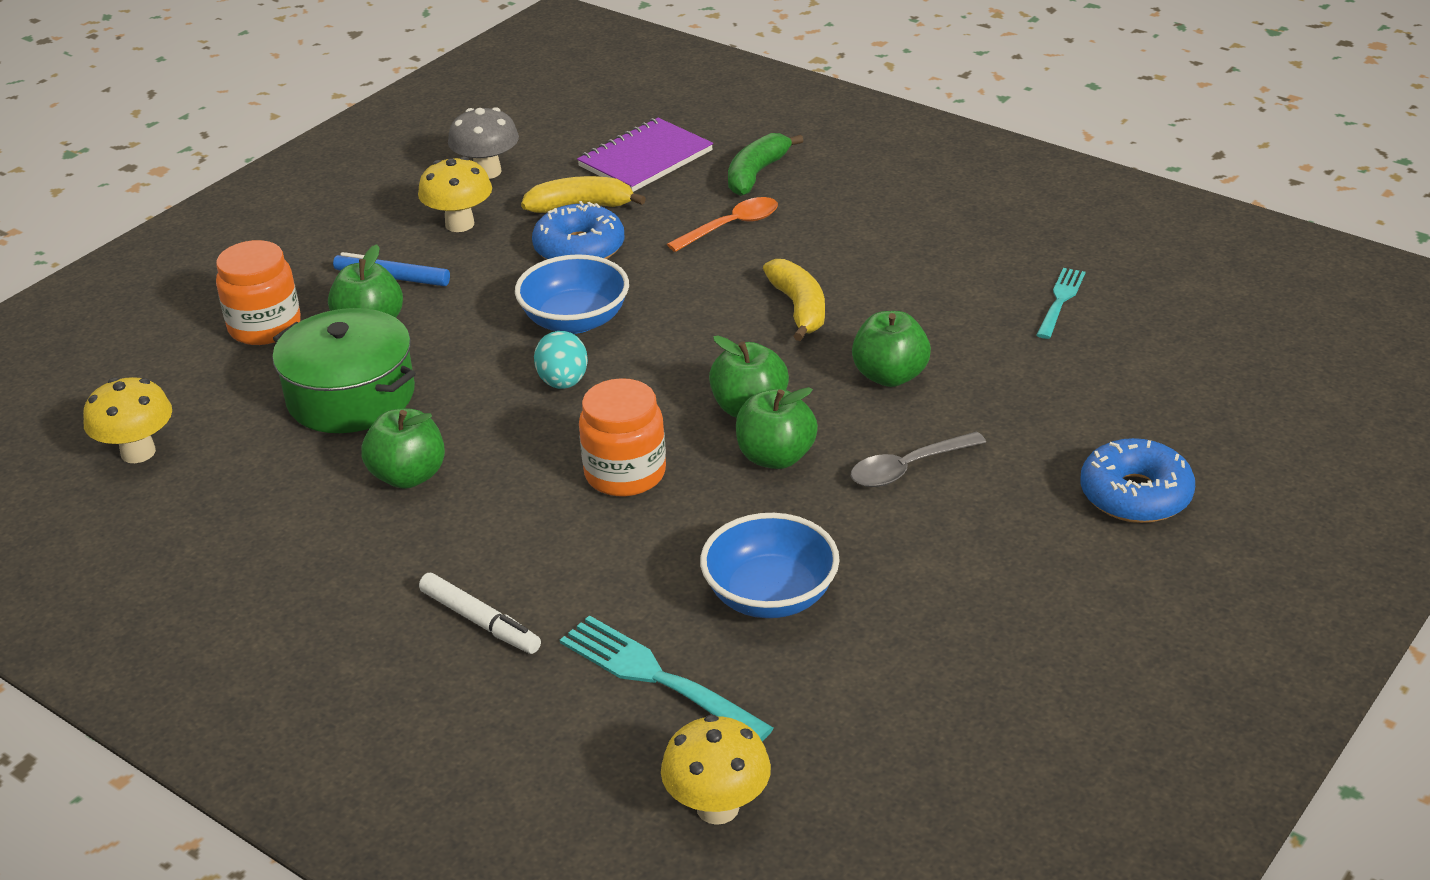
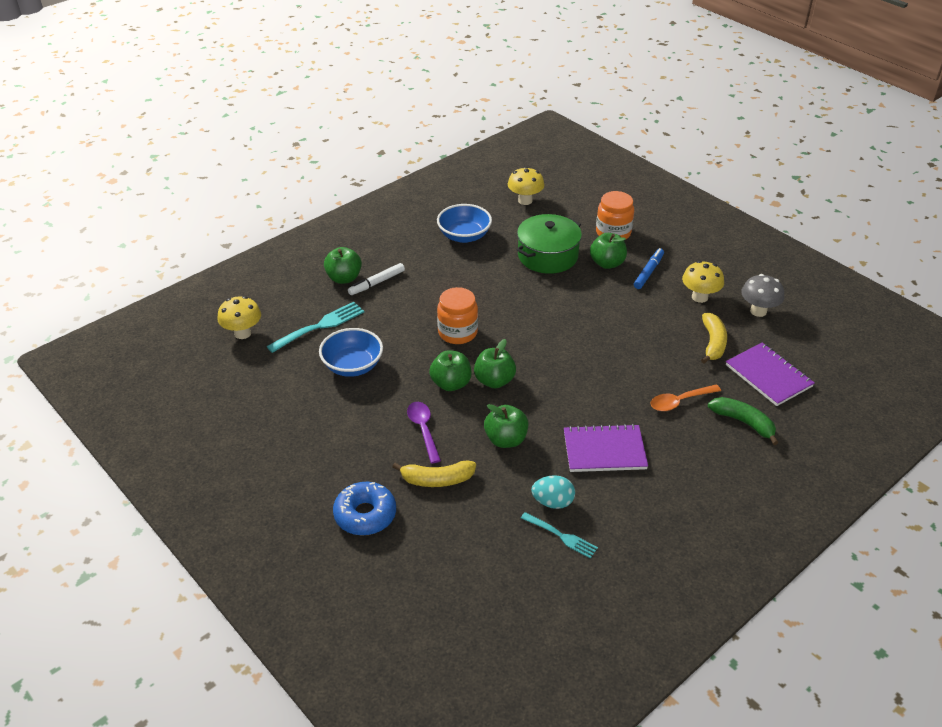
camera: 100 degrees right, 5 degrees up
(408, 476) = (481, 269): green apple -> green apple (344, 278)
(563, 382) = (538, 320): turquoise egg -> turquoise egg (552, 502)
(575, 320) = (592, 329): blue bowl -> blue bowl (464, 236)
(579, 248) = (665, 338): blue donut -> none
(731, 226) = (679, 401): orange spoon -> orange spoon turned 90 degrees clockwise
(799, 308) = (583, 415): yellow banana -> yellow banana (437, 480)
(869, 281) = (604, 450): none -> purple notebook
(908, 468) = (423, 430): grey spoon -> purple spoon

